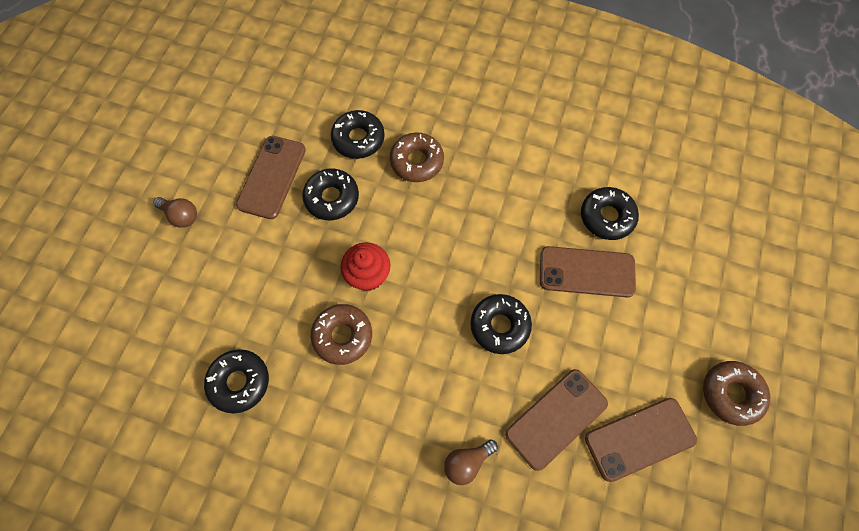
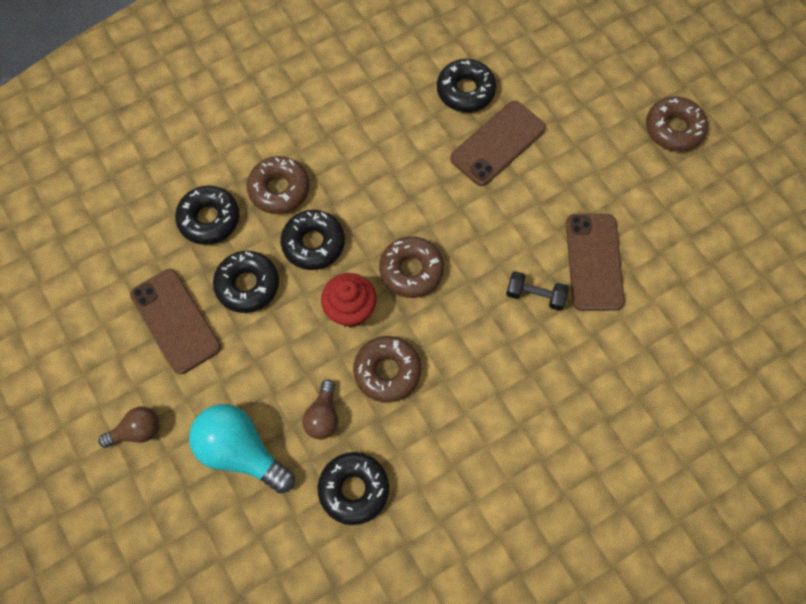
camera: 50 degrees left, 0 degrees up
(213, 288) = (241, 451): none -> turquoise light bulb
(432, 292) = (411, 270): none -> brown donut
(467, 462) = (574, 354): brown light bulb -> brown light bulb (323, 416)
(489, 395) = (535, 295): none -> black dumbbell
(499, 326) = (486, 242): black donut -> black donut (313, 243)
(640, 439) = (656, 217): brown phone -> none

